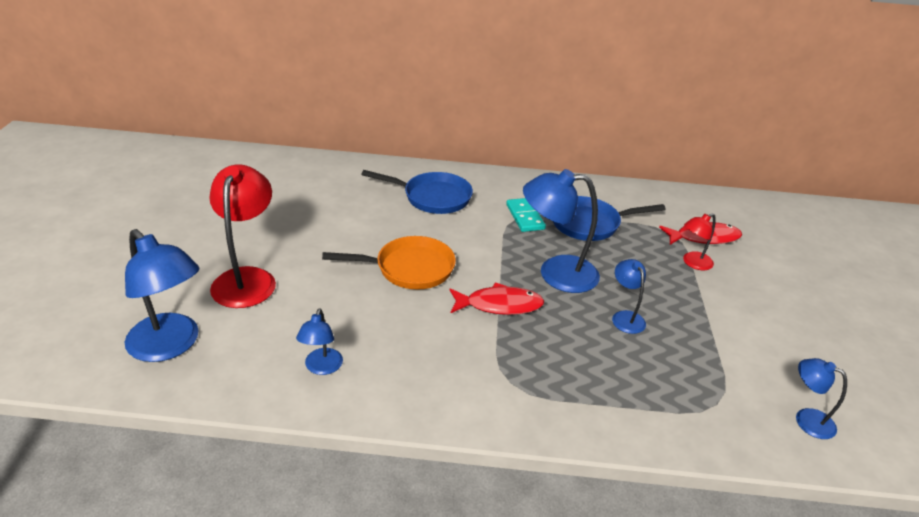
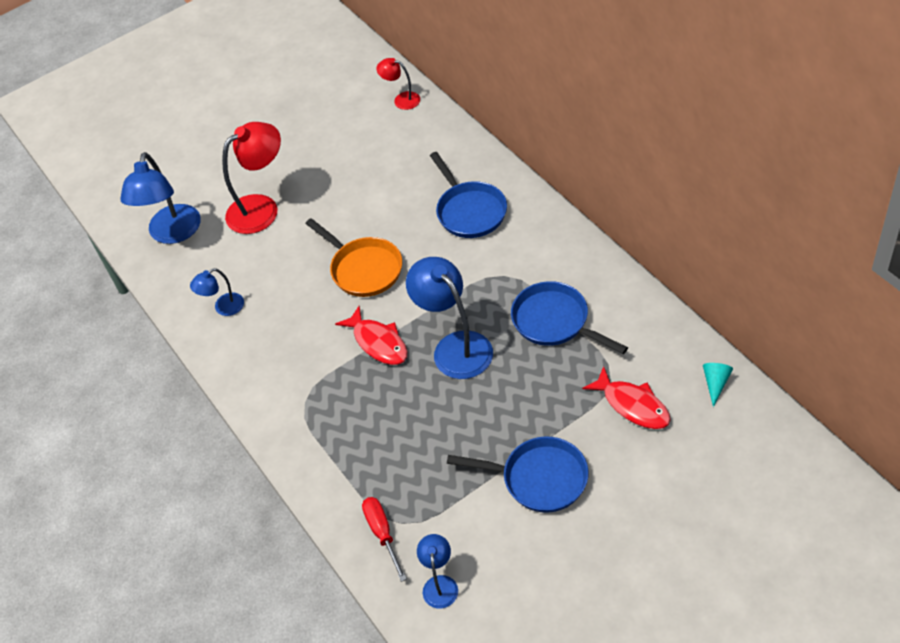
camera: 60 degrees right, 15 degrees up
(525, 217) = (512, 279): turquoise domino -> none
(625, 317) = (446, 418): blue lamp -> none
(693, 263) = (578, 419): red lamp -> red lamp (401, 100)
(717, 203) = (715, 383): none -> turquoise cone
(719, 422) = (382, 533): none -> red screwdriver
(734, 308) = (539, 478): none -> blue pan

